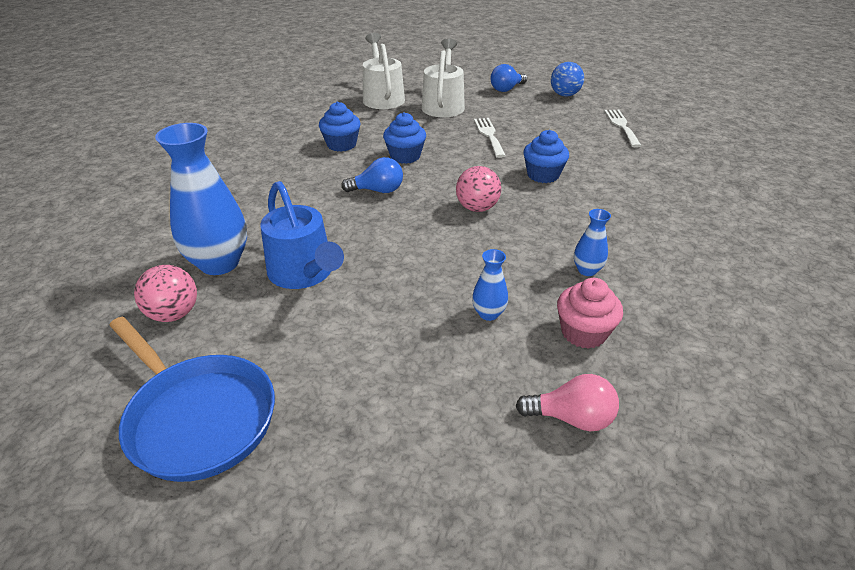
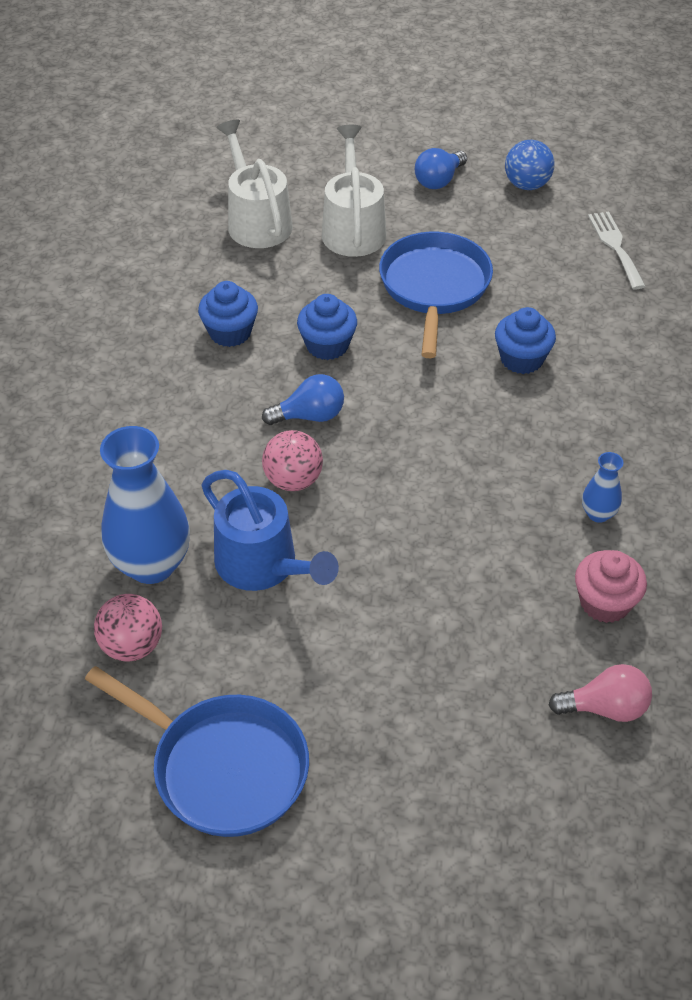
camera: 10 degrees left, 10 degrees up
(477, 208) = (447, 430): pink ball -> pink ball (293, 480)
(488, 313) = (496, 592): blue vase -> none
(489, 135) = (434, 288): white fork -> blue pan

